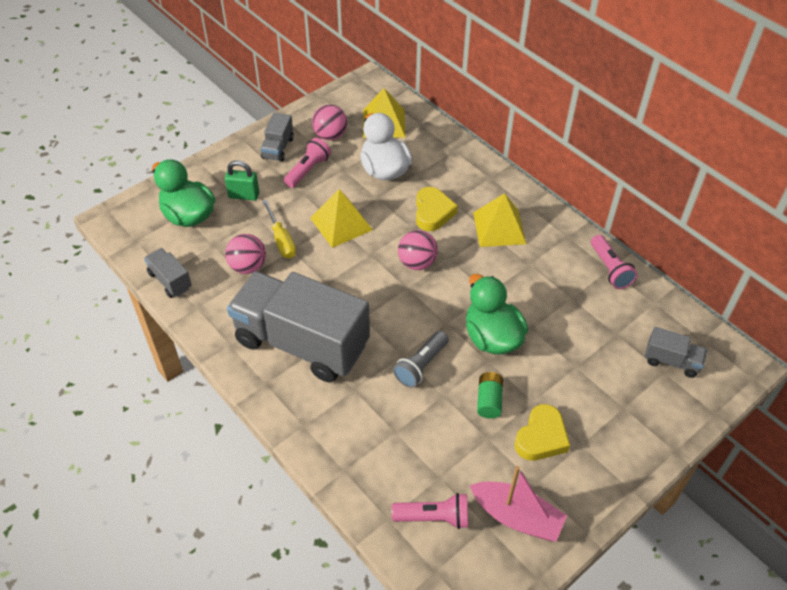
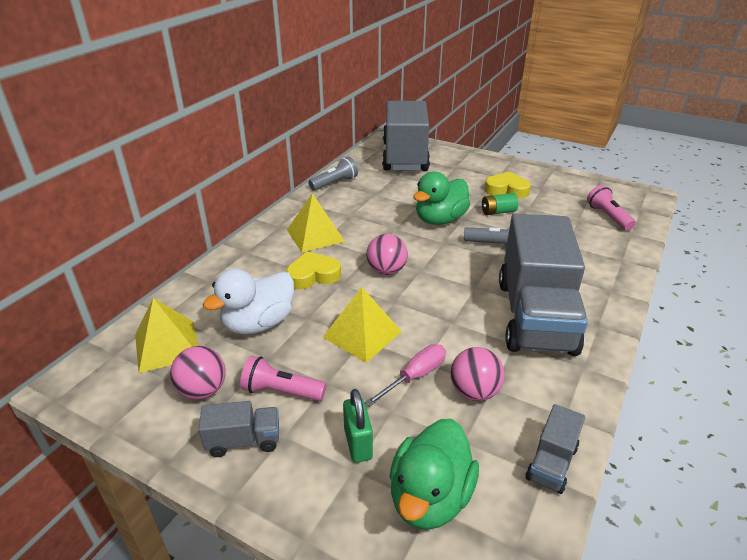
camera: 110 degrees left, 15 degrees down
(281, 240) = (415, 376): yellow screwdriver -> pink screwdriver
(516, 517) = (571, 190): pink boat -> none
(610, 269) = (334, 183): pink flashlight -> grey flashlight
(671, 361) = (404, 156): grey truck -> grey truck, size x2.37

